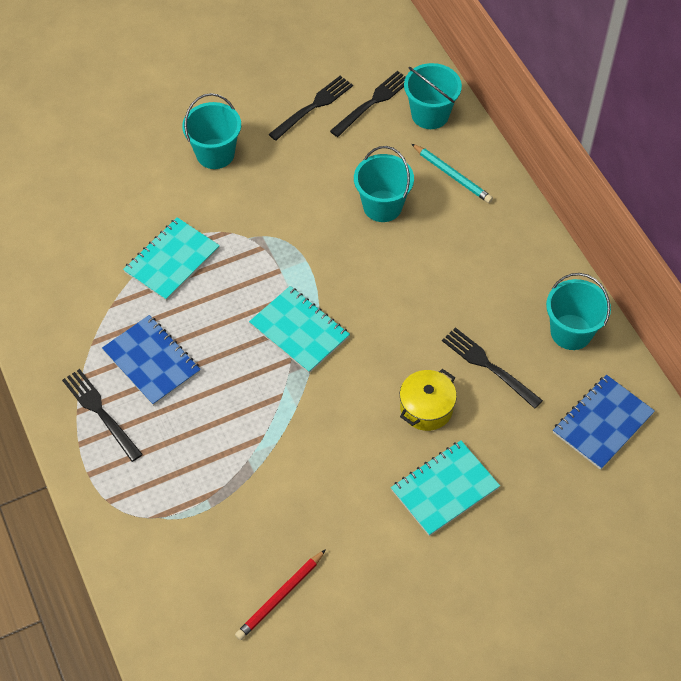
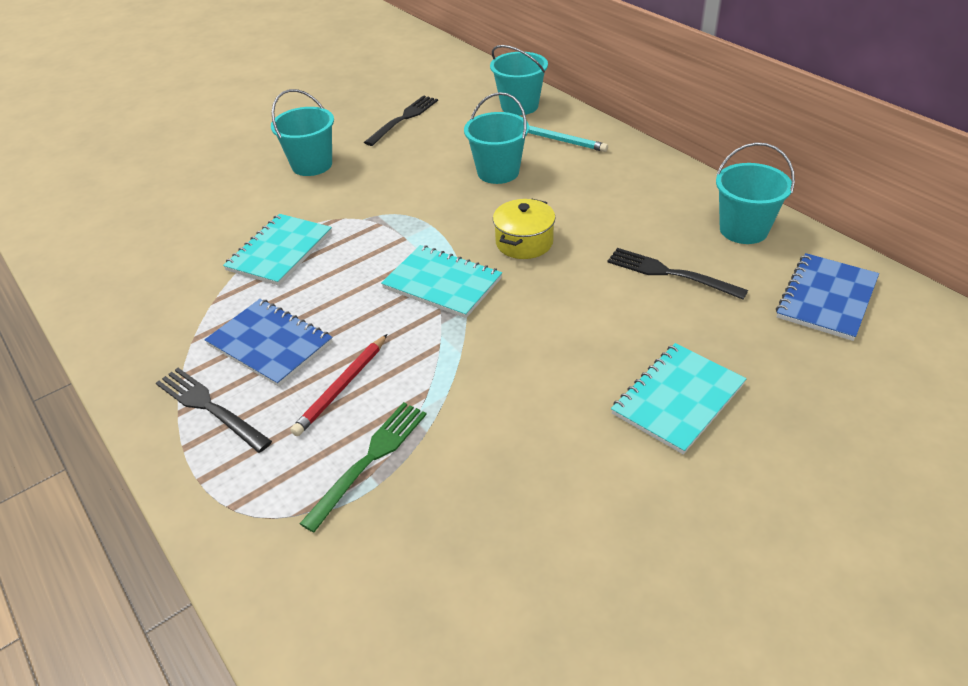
camera: 10 degrees left, 15 degrees down
(209, 486) = (370, 459): none -> green fork
(280, 597) = (507, 577): red pencil -> red pencil (342, 387)
(372, 102) = (461, 107): black fork -> none
(426, 408) = (618, 324): yellow pot -> yellow pot (524, 242)

